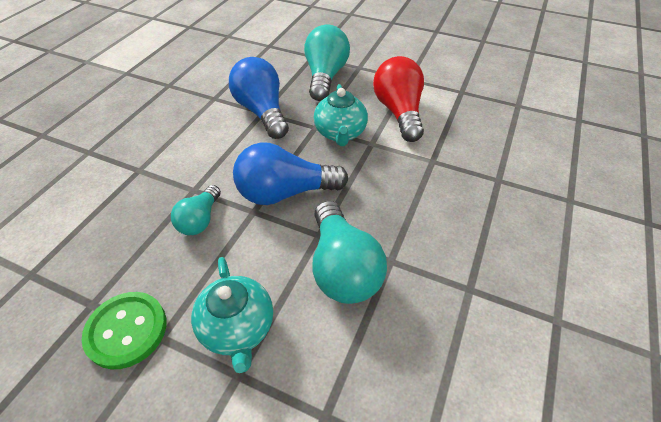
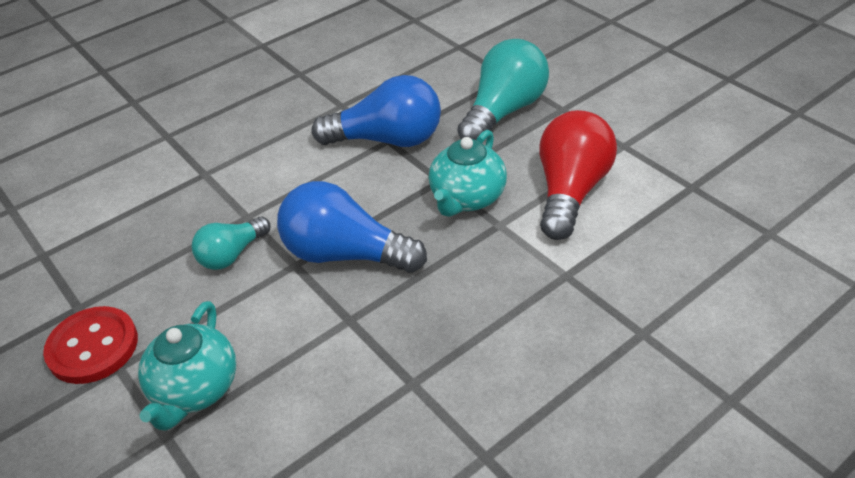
camera: 30 degrees right, 5 degrees down
(127, 330) = (93, 347): green button -> red button
(262, 112) = (387, 140): blue light bulb -> blue light bulb turned 90 degrees clockwise
(342, 267) = (349, 369): turquoise light bulb -> none

